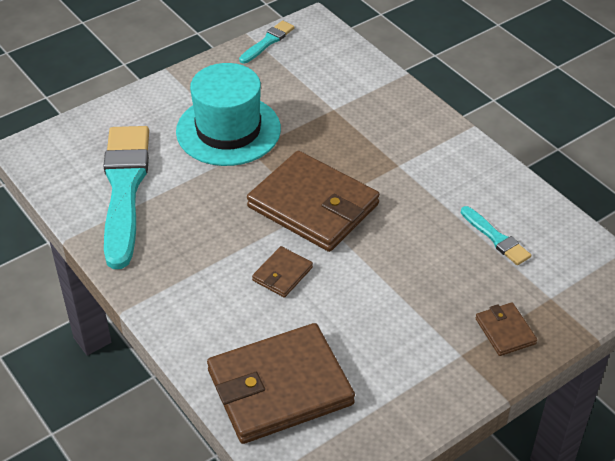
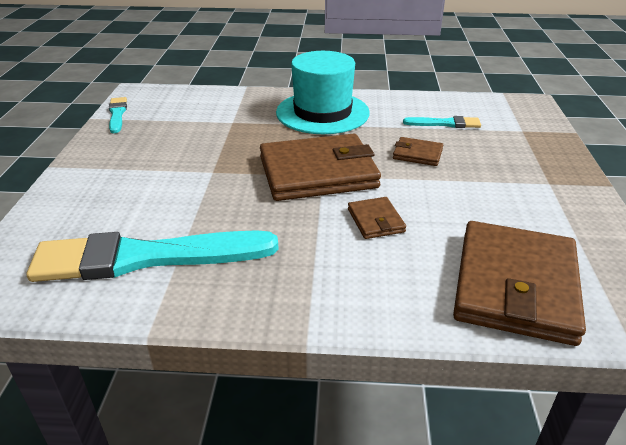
camera: 50 degrees left, 10 degrees down
(124, 189) = (145, 258): turquoise brush -> turquoise brush turned 45 degrees counterclockwise
(228, 130) = (174, 171): turquoise hat -> turquoise hat (322, 112)
(505, 331) = (540, 157): brown wallet -> brown wallet (417, 154)

